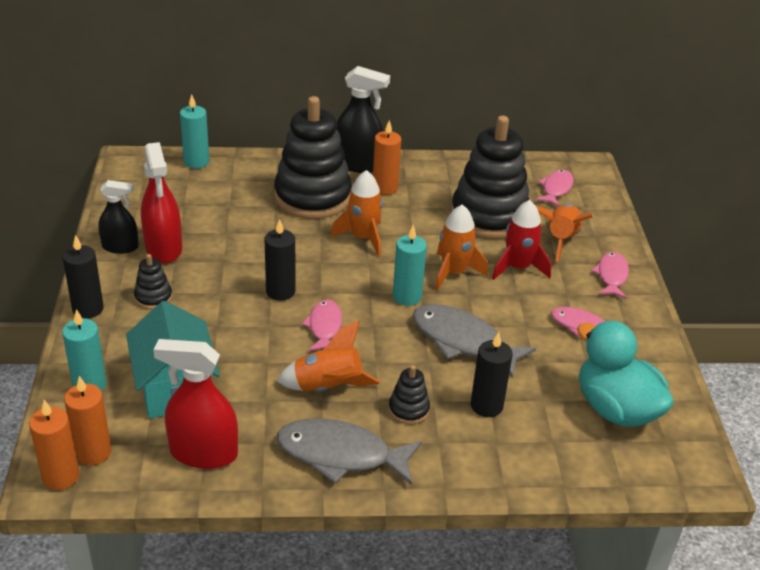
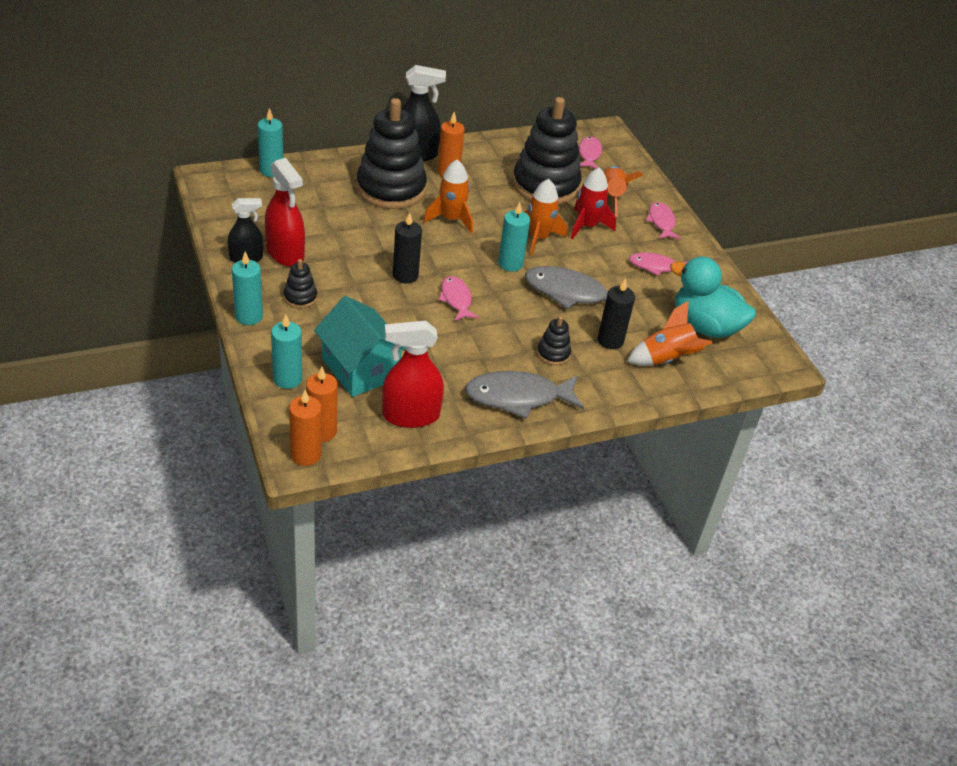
camera: 20 degrees left, 5 degrees up
(88, 309) = (249, 316): black candle -> turquoise candle
(328, 387) = (483, 347): orange rocket -> orange rocket (666, 359)

